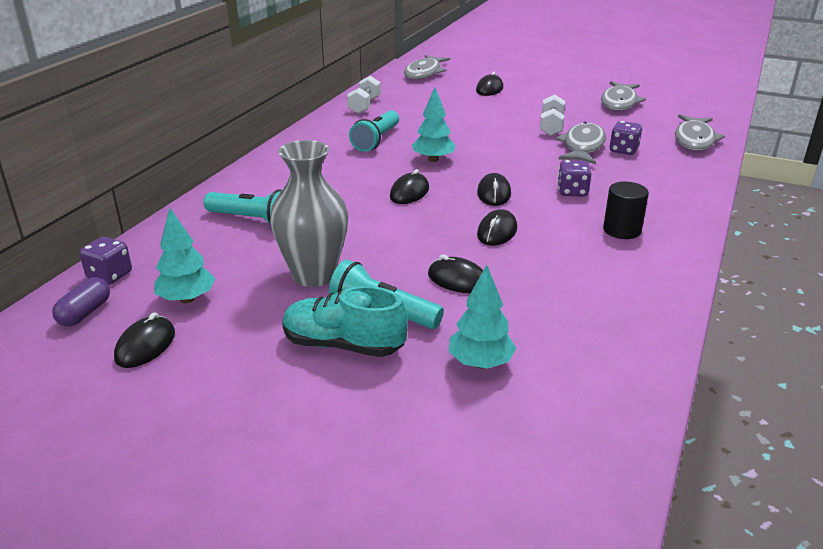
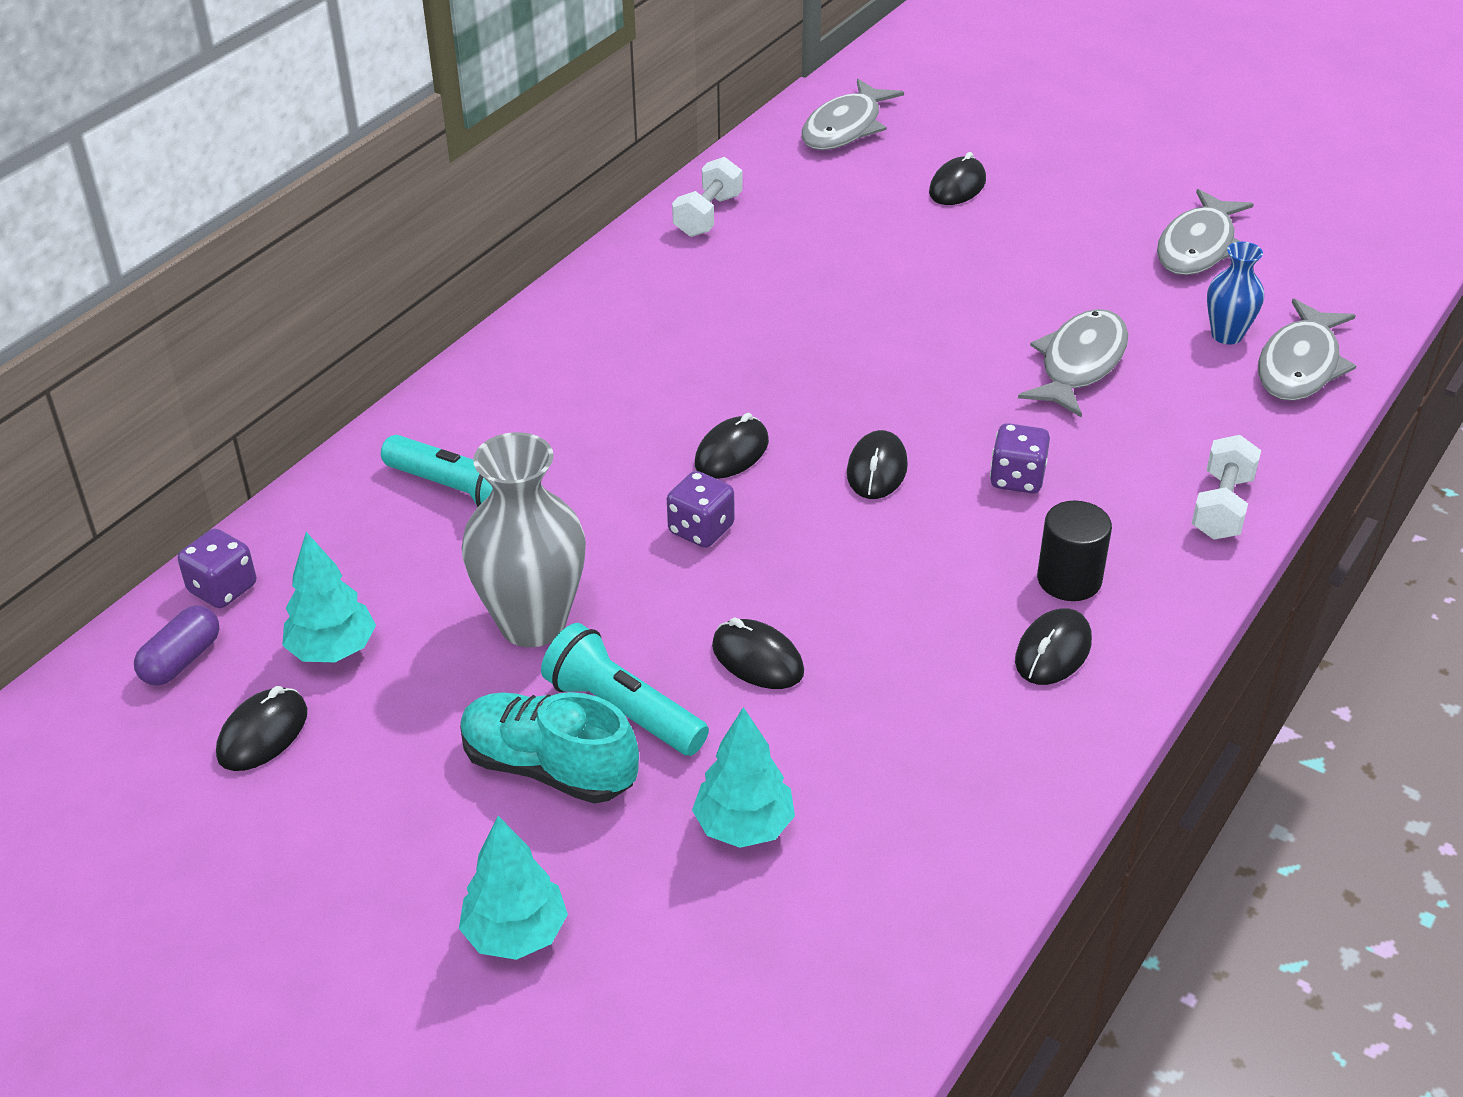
camera: 10 degrees right, 10 degrees up
(376, 140) = (707, 313): turquoise flashlight -> none
(433, 160) = (795, 374): turquoise tree -> turquoise tree (515, 934)
(497, 232) = (853, 561): black mouse -> black mouse (1053, 651)
(551, 127) = (1040, 305): white dumbbell -> white dumbbell (1222, 507)
(623, 150) = (1152, 381): purple dice -> purple dice (701, 530)
(651, 131) = (1226, 335): none -> blue vase

